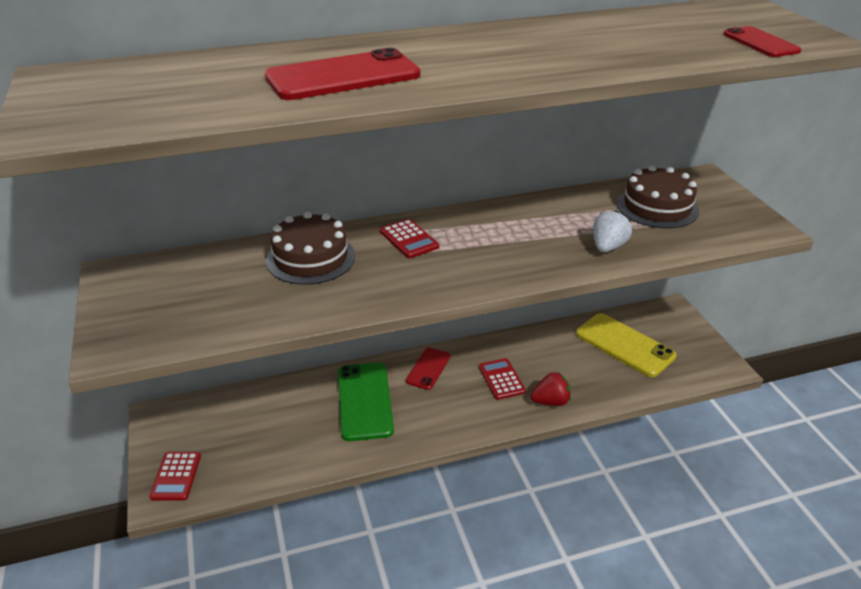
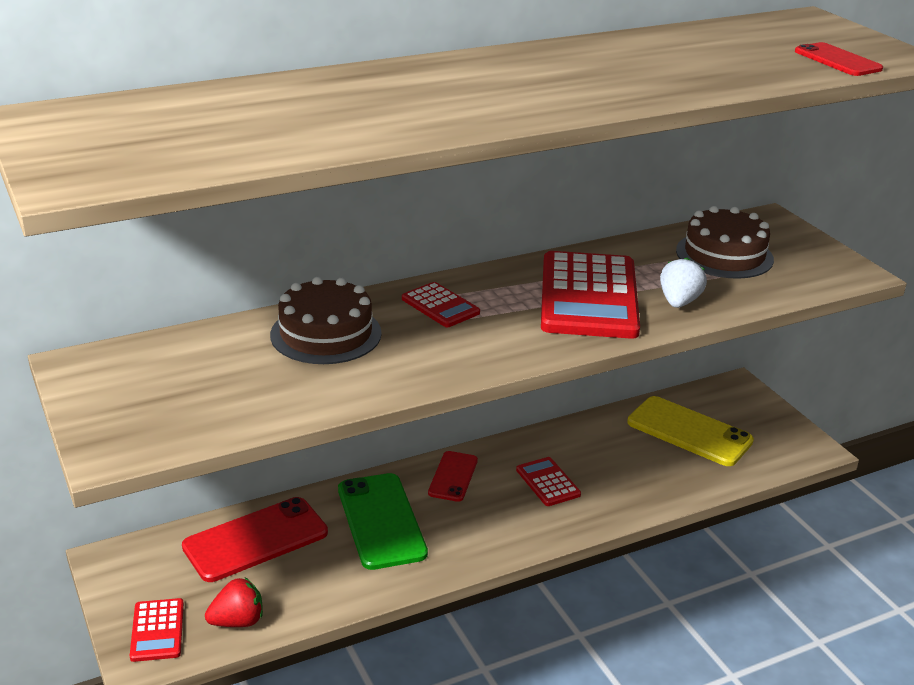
camera: 10 degrees left, 5 degrees down
(343, 76) = (391, 109): red phone -> red phone (256, 540)
(532, 238) = (588, 296): none -> red calculator
(550, 401) = (614, 503): red strawberry -> red strawberry (238, 621)

